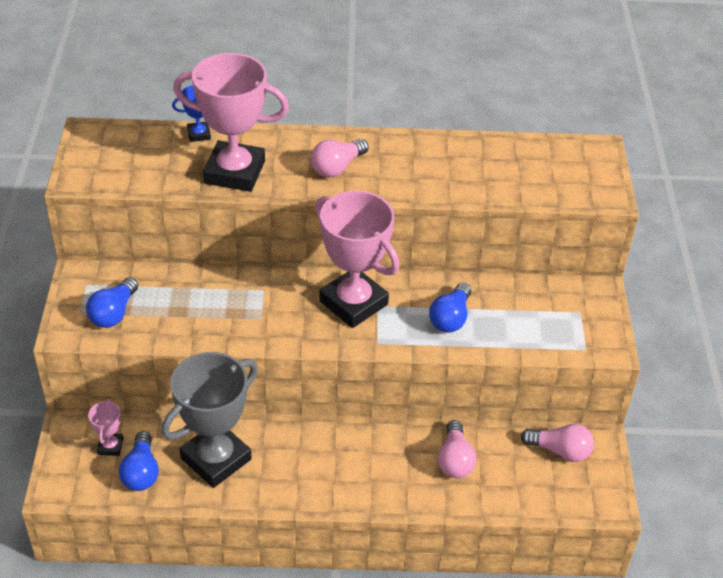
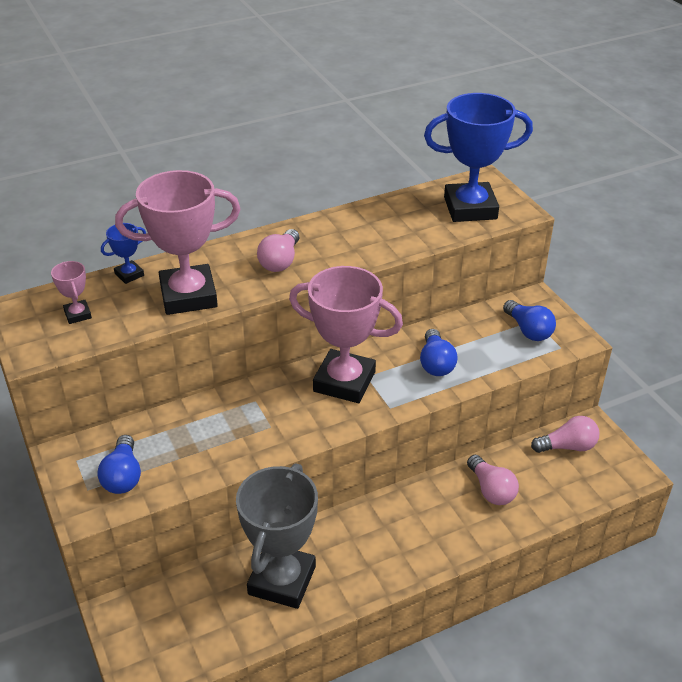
camera: 25 degrees left, 5 degrees down
(110, 446) = (170, 614): pink trophy -> pink trophy (78, 314)
(141, 472) = (218, 625): blue light bulb -> blue light bulb (528, 330)
(559, 175) = (470, 208): none -> blue trophy

